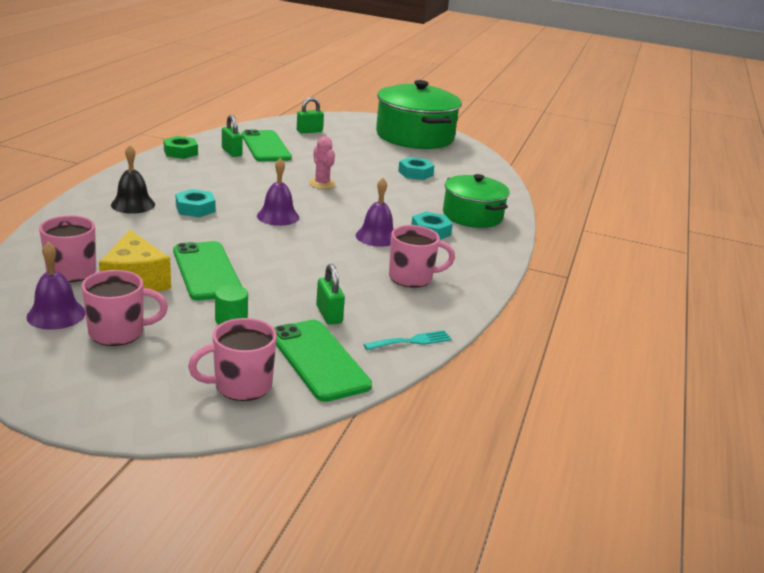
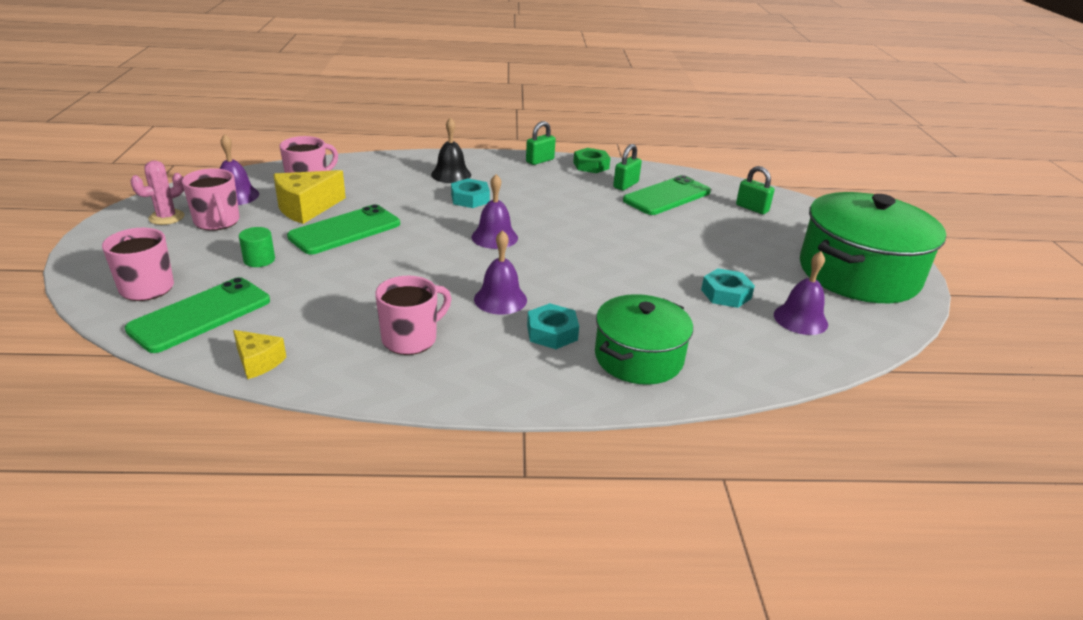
camera: 70 degrees right, 5 degrees up
(322, 184) = (608, 243): pink cactus -> pink cactus (166, 217)
(329, 314) = (293, 304): green padlock -> green padlock (540, 160)
(412, 278) = (411, 339): pink mug -> pink mug turned 105 degrees counterclockwise
(412, 341) = (258, 362): turquoise fork -> yellow cheese
(454, 165) = (800, 319): none -> purple bell

